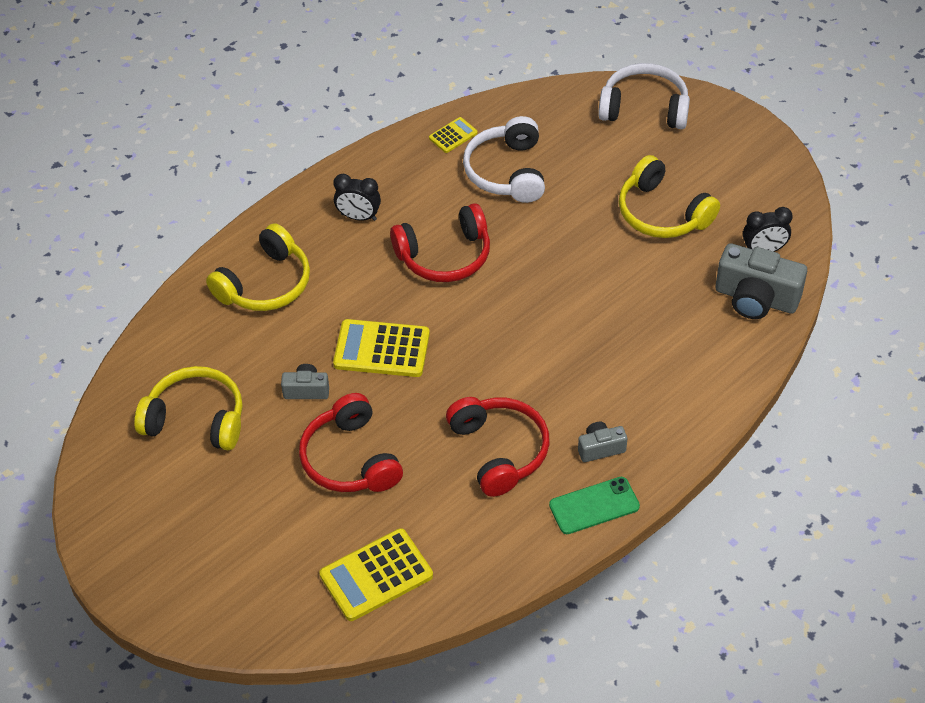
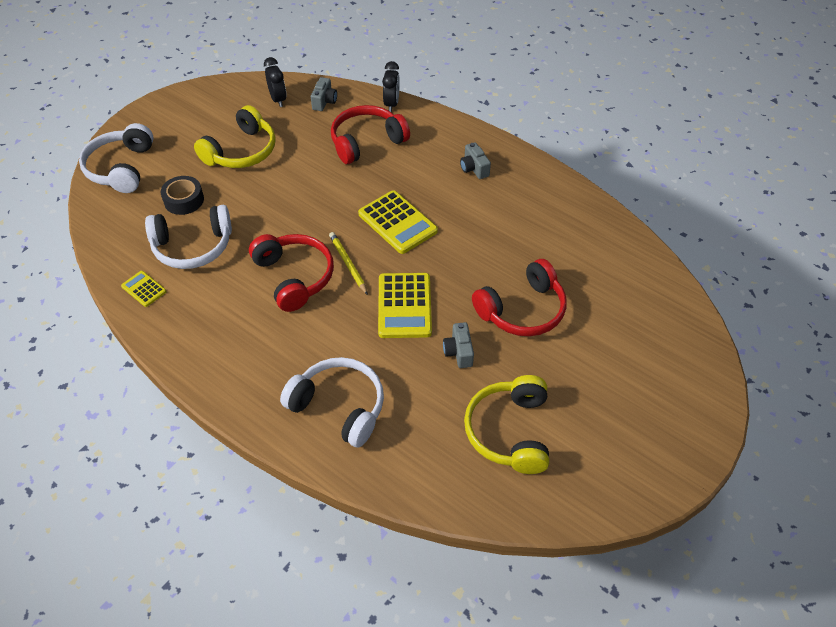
camera: 100 degrees left, 0 degrees up
(265, 284) = (339, 407): yellow headphones -> white headphones
(358, 217) = (249, 346): black clock -> black clock (391, 104)
(376, 575) = (623, 278): yellow calculator -> yellow calculator (397, 222)
(454, 304) = (348, 264): none -> yellow pencil
(499, 451) = (490, 221): red headphones -> red headphones (366, 142)
(582, 163) = (184, 200): none -> black tape
(594, 506) = (524, 168): green phone -> none
(756, 298) = (324, 102): grey camera -> grey camera, size x0.52

